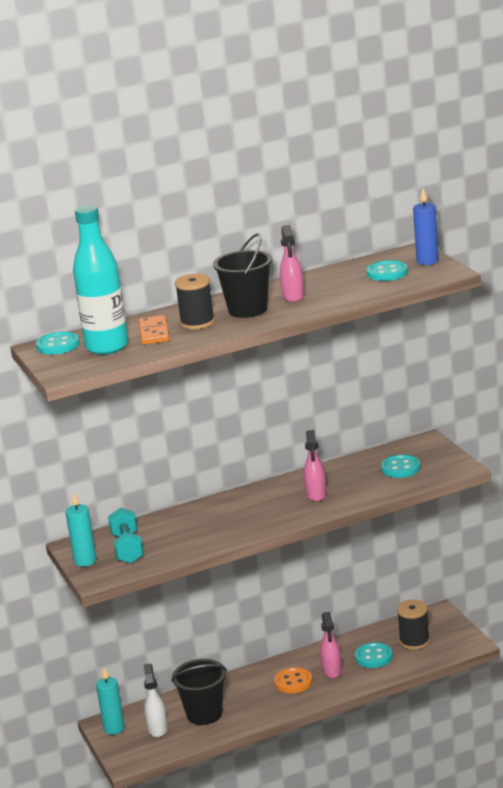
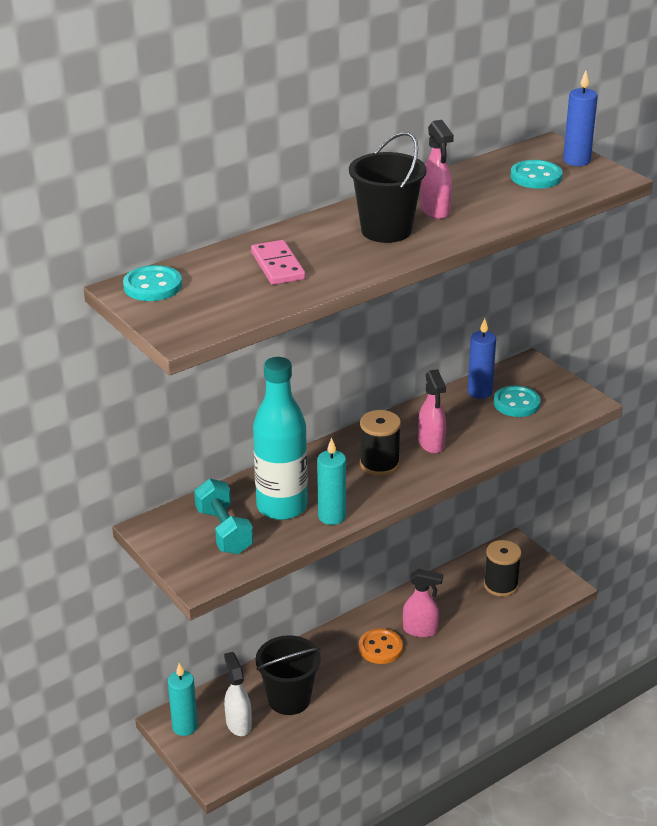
camera: 15 degrees left, 10 degrees up
(85, 561) = (175, 552): turquoise candle -> turquoise candle (332, 516)
(107, 347) = (223, 289): turquoise bottle -> turquoise bottle (282, 507)
(154, 332) = (278, 266): orange domino -> pink domino
(197, 323) = (329, 250): black spool -> black spool (379, 464)
(332, 671) = (420, 630): pink spray bottle -> pink spray bottle turned 60 degrees counterclockwise
(373, 657) = (462, 608): turquoise button -> none
(374, 459) = (479, 392): none -> blue candle

